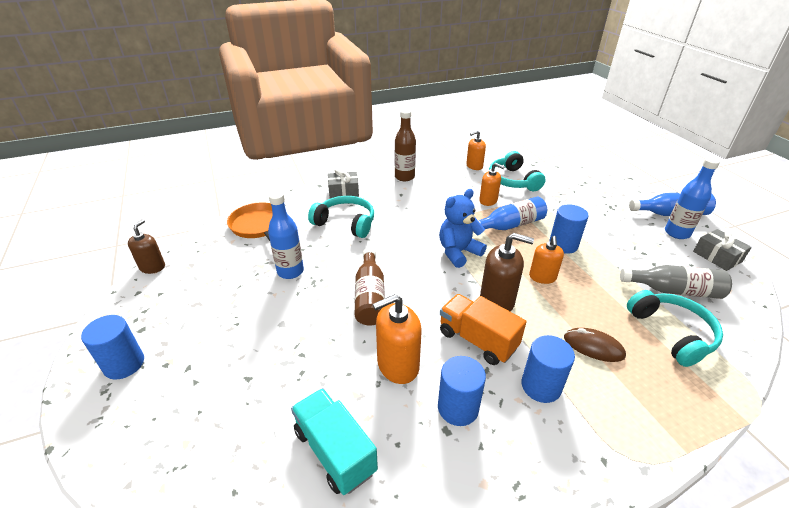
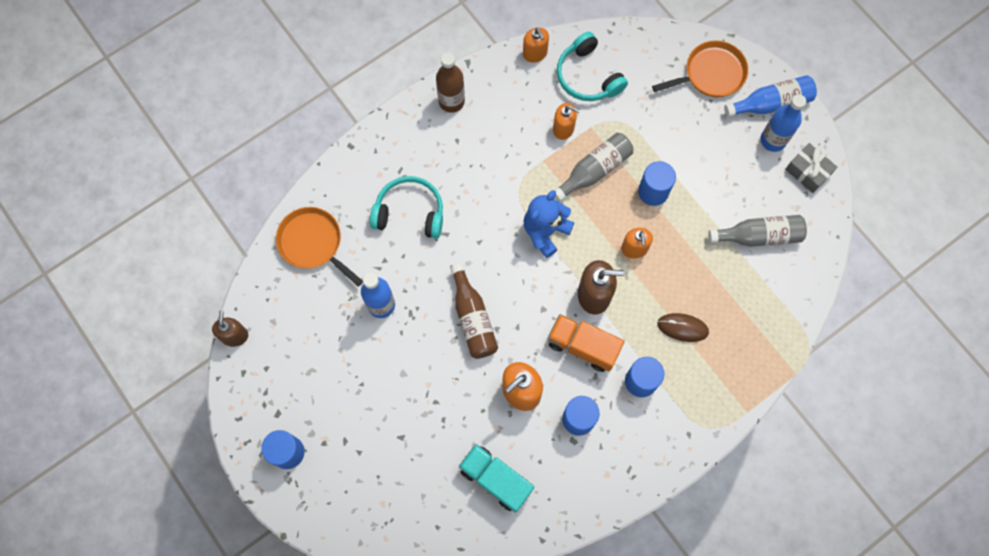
camera: 15 degrees left, 35 degrees up
(343, 192) = (385, 152): grey gift -> none
(474, 166) = (535, 53): orange soap dispenser -> orange soap dispenser turned 75 degrees counterclockwise
(510, 225) = (594, 170): blue bottle -> grey bottle
(615, 192) = (711, 73): none -> orange pan
(672, 333) = (750, 293): turquoise headphones -> none

